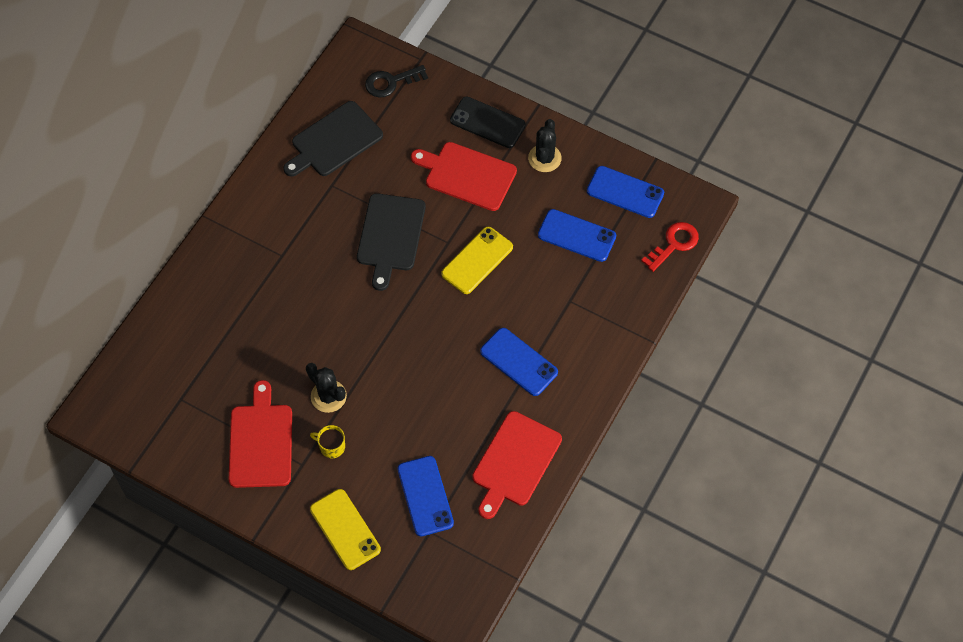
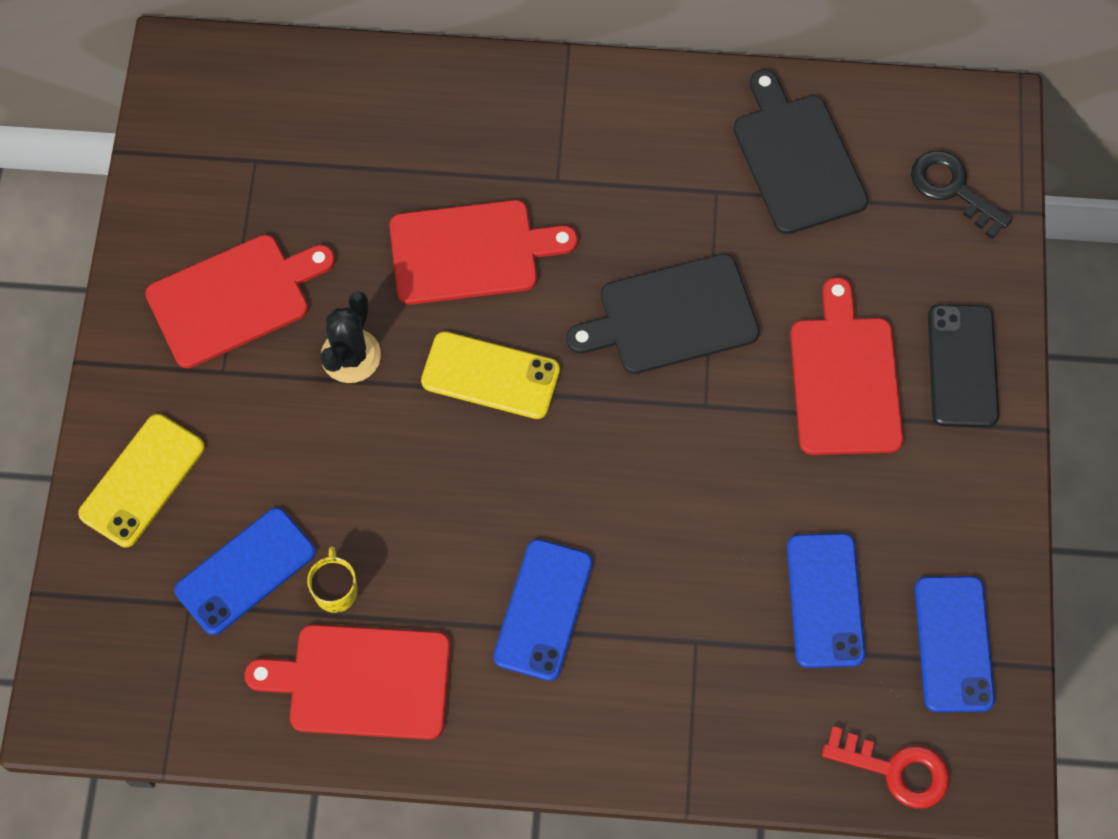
camera: 65 degrees right, 5 degrees up
(300, 313) = (471, 252): none -> red cutting board
(331, 446) = (269, 399): yellow mug -> yellow mug (336, 590)
(334, 141) = (796, 158): black cutting board -> black cutting board turned 45 degrees clockwise
(477, 260) = (695, 464): yellow phone -> yellow phone (490, 375)
(544, 158) = (945, 484): black cactus -> none

